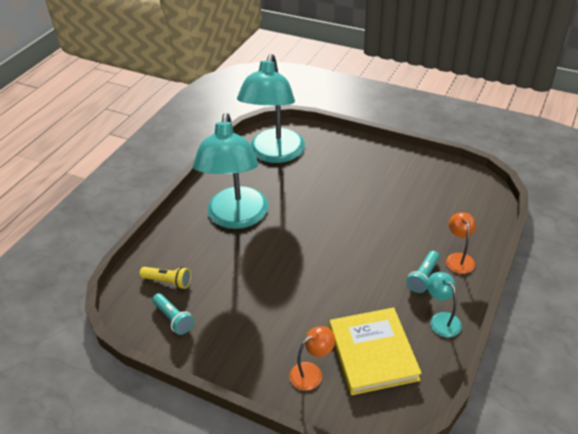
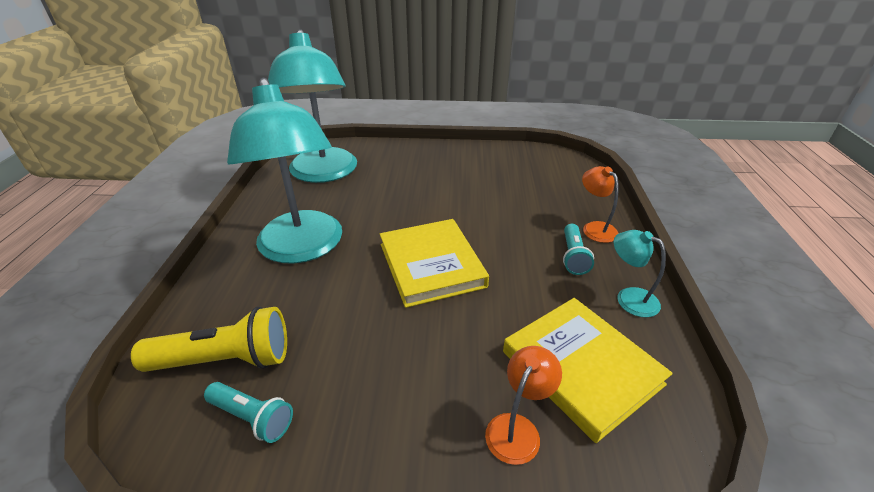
camera: 25 degrees left, 5 degrees down
(168, 281) = (225, 360): yellow flashlight -> yellow flashlight, size x1.64
(316, 255) = (431, 265): none -> yellow book

